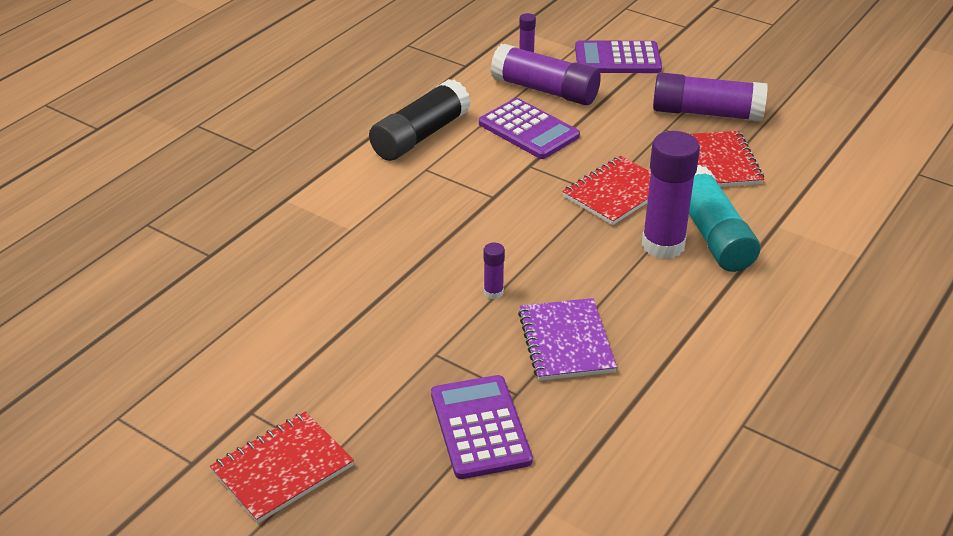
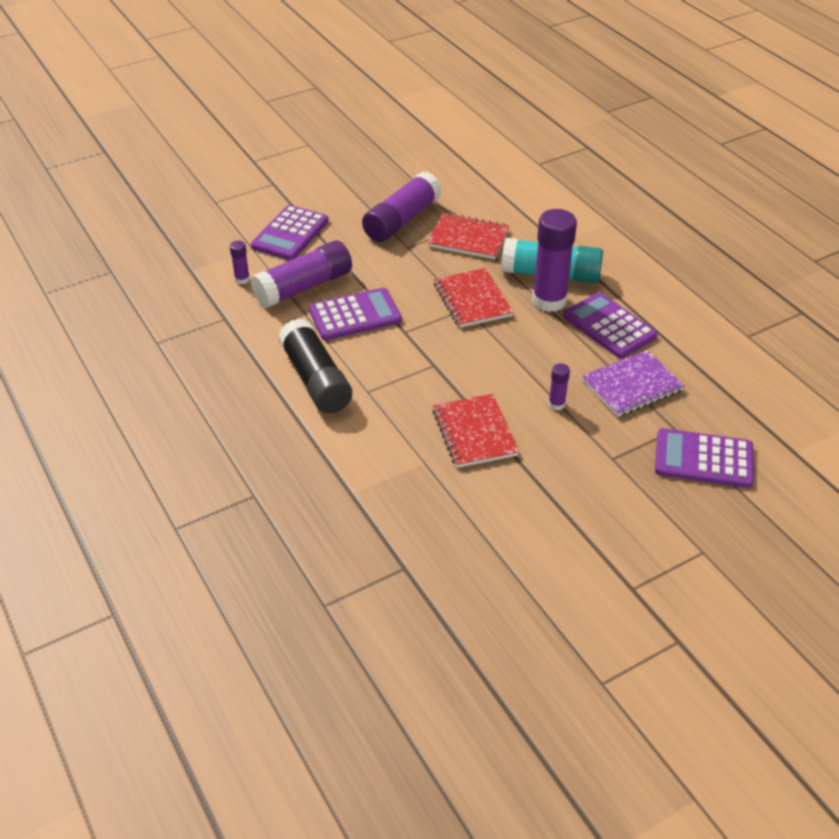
camera: 65 degrees left, 5 degrees up
(282, 469) = (707, 584): red notebook -> red notebook (474, 433)
(566, 342) = (632, 385): purple notebook -> purple notebook turned 45 degrees counterclockwise
(657, 300) = (609, 326): none -> purple calculator

